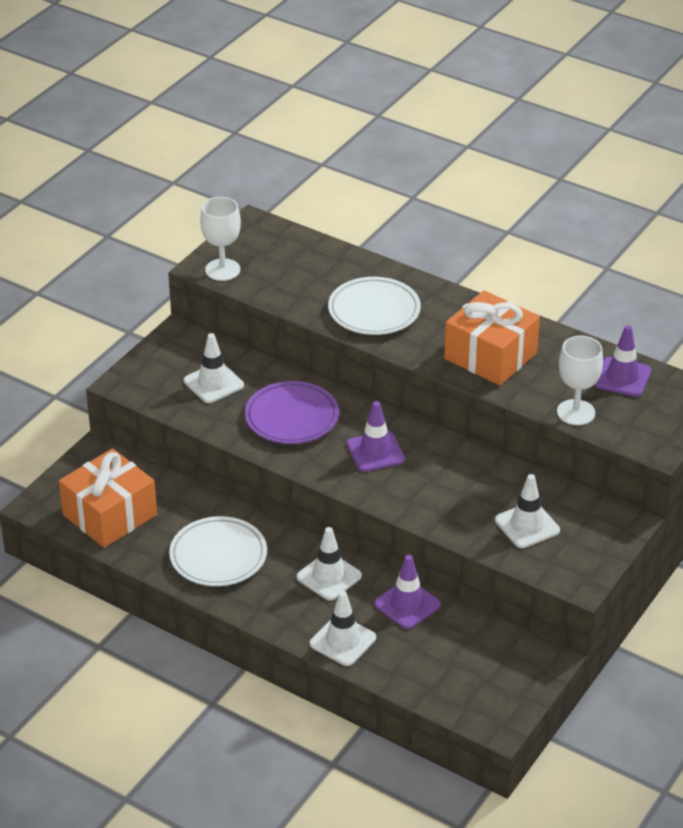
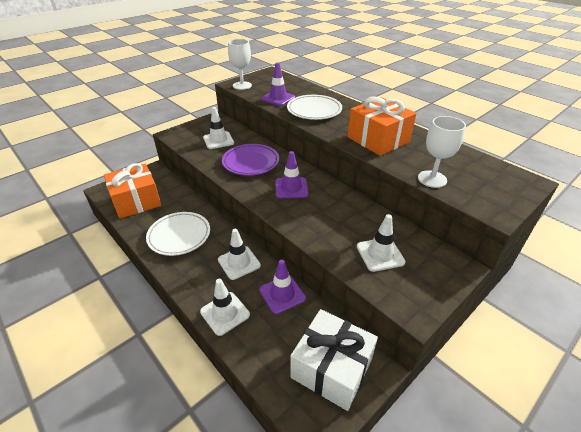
camera: 15 degrees right, 0 degrees up
(497, 670) = (331, 368): none -> white gift
(622, 377) = (469, 163): purple traffic cone -> purple traffic cone (278, 98)

